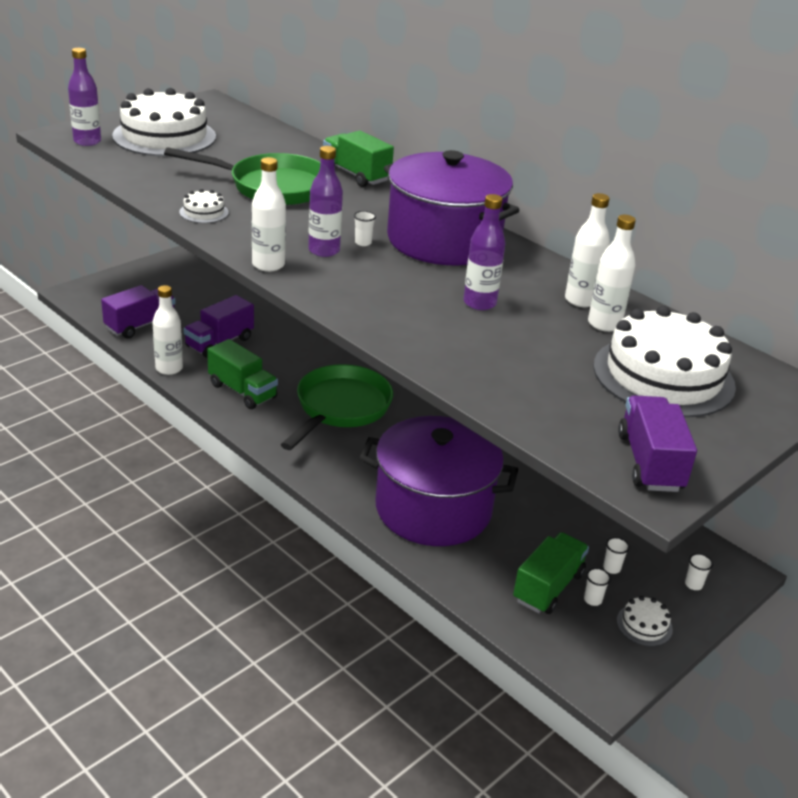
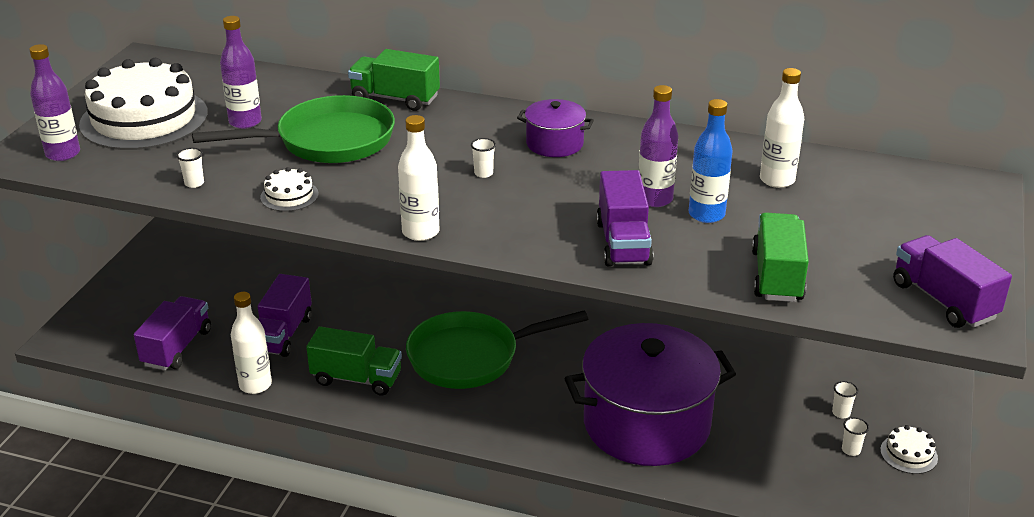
camera: 25 degrees left, 0 degrees up
(324, 251) = (456, 196): purple bottle -> purple bottle (245, 122)
(340, 408) = (470, 357): green pan -> green pan turned 105 degrees counterclockwise
(415, 324) = (623, 243): none -> purple truck
(444, 240) = (554, 144): purple pot -> purple pot, size x0.45
(510, 328) = (706, 214): none -> blue bottle
(548, 587) = (806, 455): green truck -> green truck (777, 276)
(580, 300) = (734, 163): white bottle -> none
(663, 376) = (872, 213): white cake -> none
(693, 584) = (914, 398): white cup -> white cup (194, 183)

